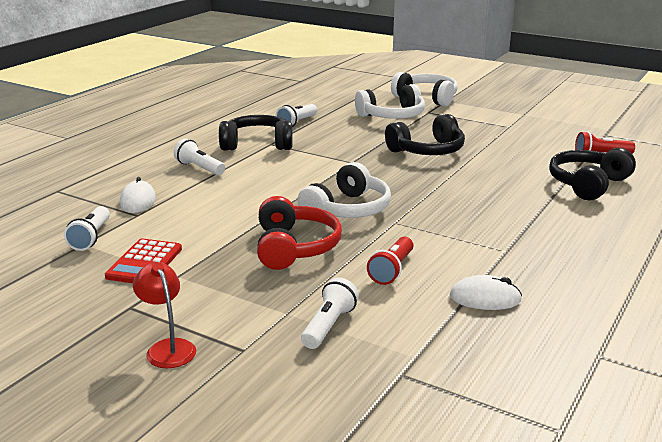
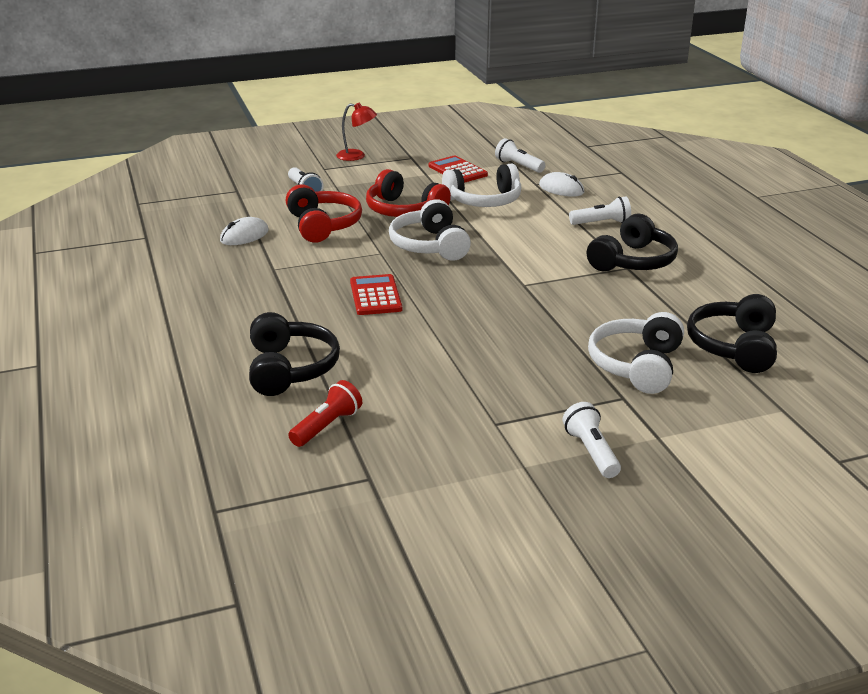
camera: 130 degrees right, 5 degrees up
(297, 123) = (680, 301): white flashlight -> white flashlight (591, 452)
(392, 270) = (323, 225): red flashlight -> red headphones
(427, 98) = (688, 428): white headphones -> white headphones (484, 201)
(427, 151) = (496, 332): black headphones -> black headphones (734, 347)
(460, 197) = (375, 296): none -> red calculator

